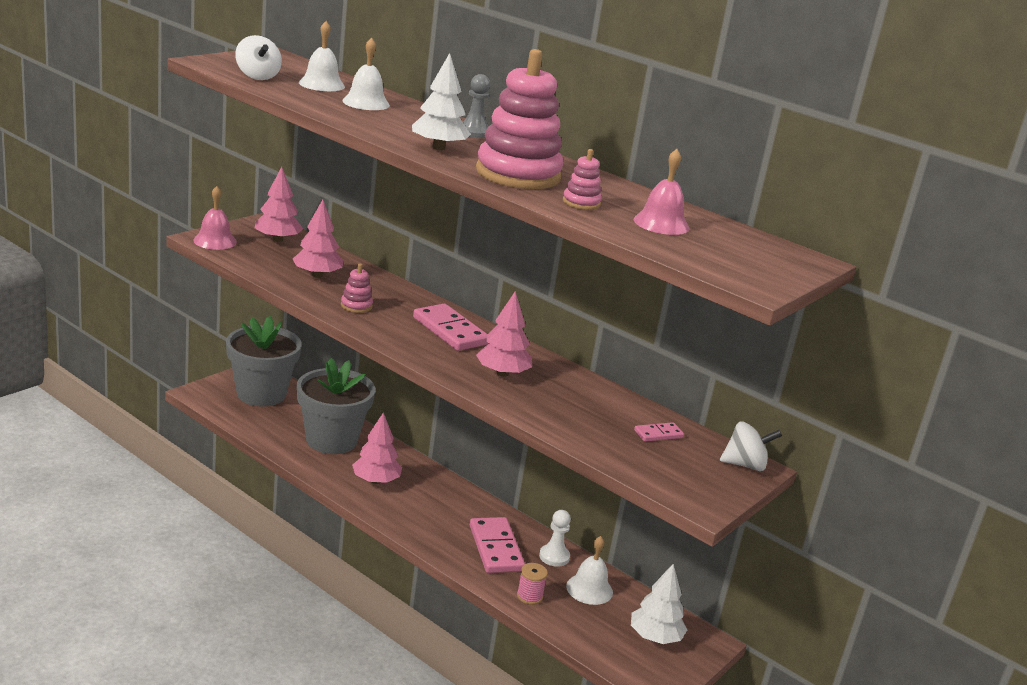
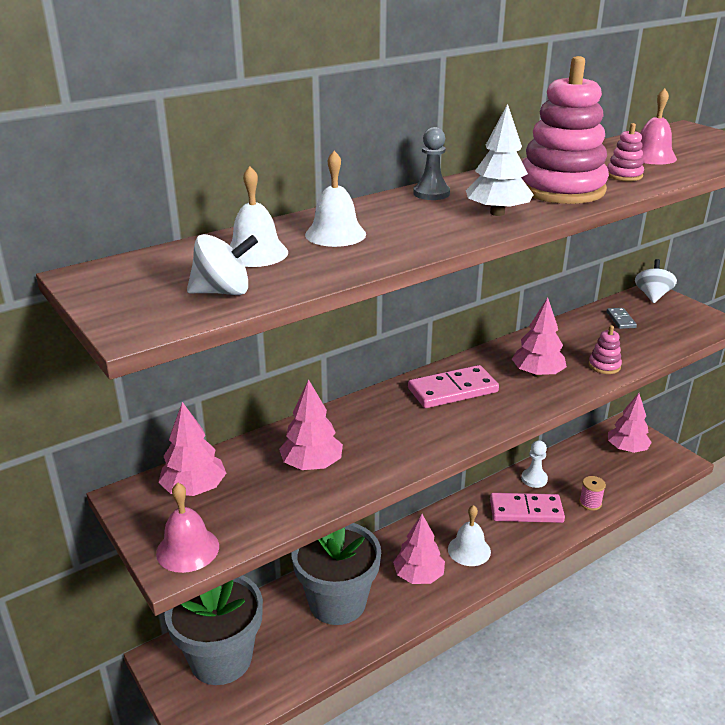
camera: 70 degrees left, 5 degrees up
(356, 306) = (398, 443): pink stacking toy -> pink stacking toy (604, 366)
(589, 589) = (574, 469): white bell -> white bell (469, 550)
(655, 637) = (627, 449): white tree -> pink tree
(658, 434) = (620, 320): pink domino -> grey domino

